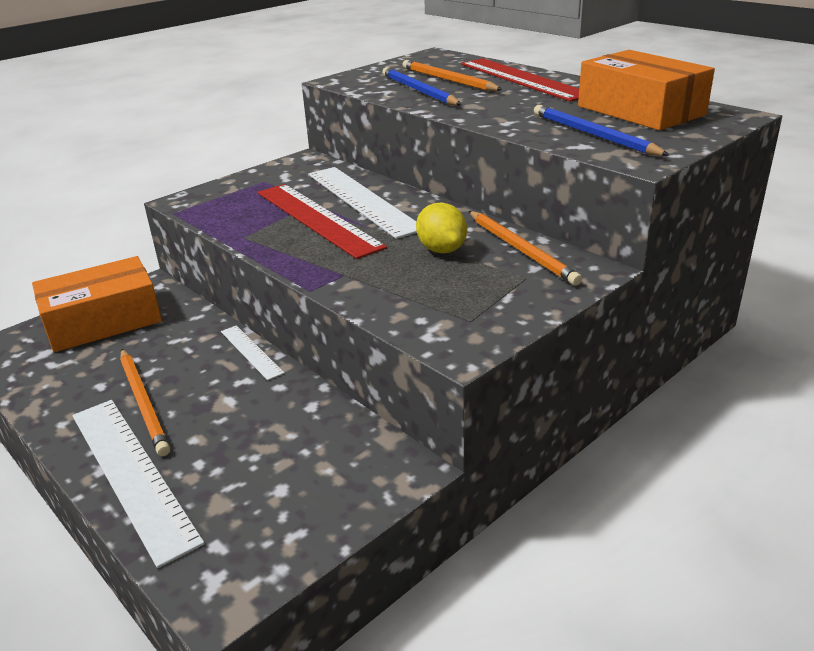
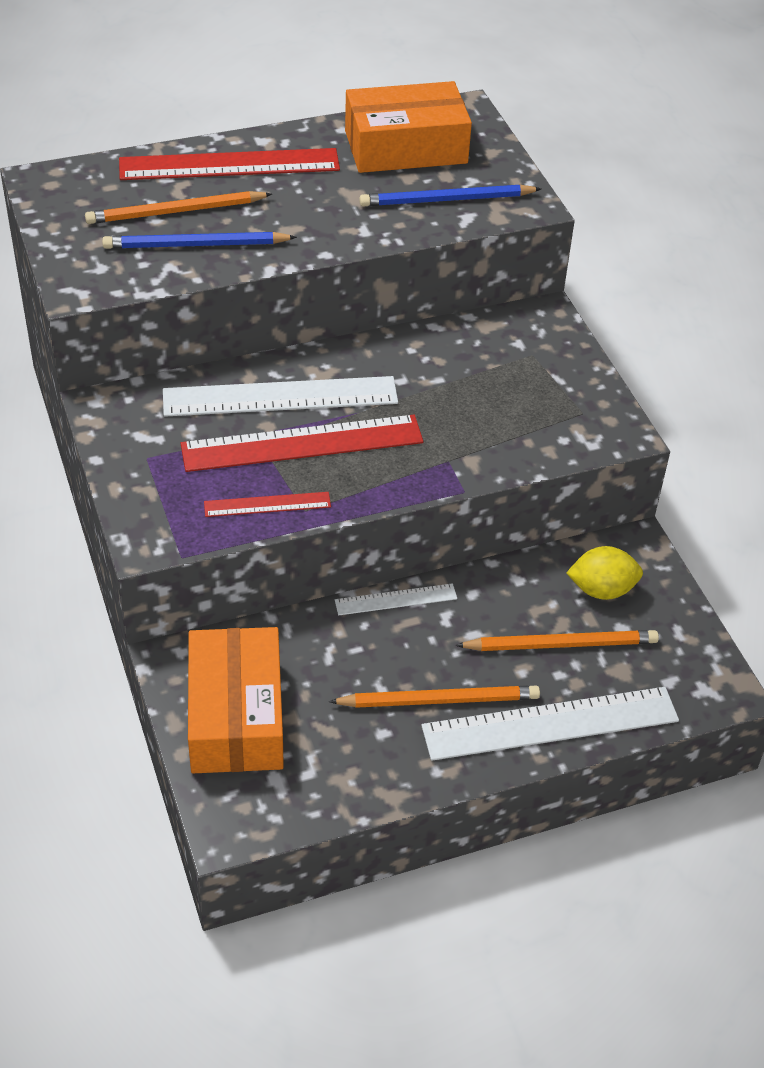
camera: 70 degrees left, 15 degrees up
(241, 224) = (267, 504): none -> red ruler
(441, 250) = (444, 383): yellow lemon -> yellow lemon (602, 590)
(521, 250) = (480, 337): orange pencil -> orange pencil (561, 644)

